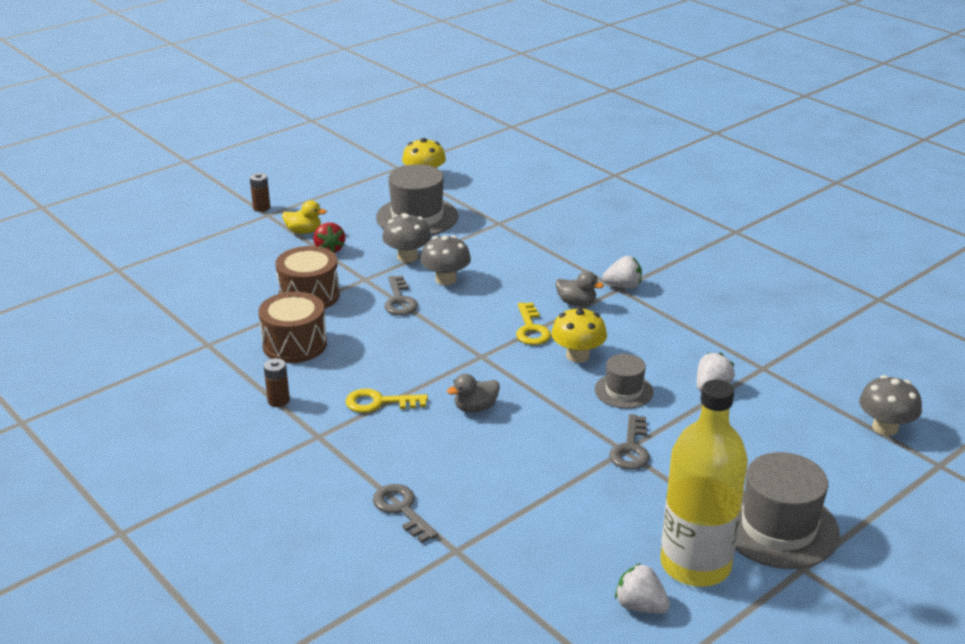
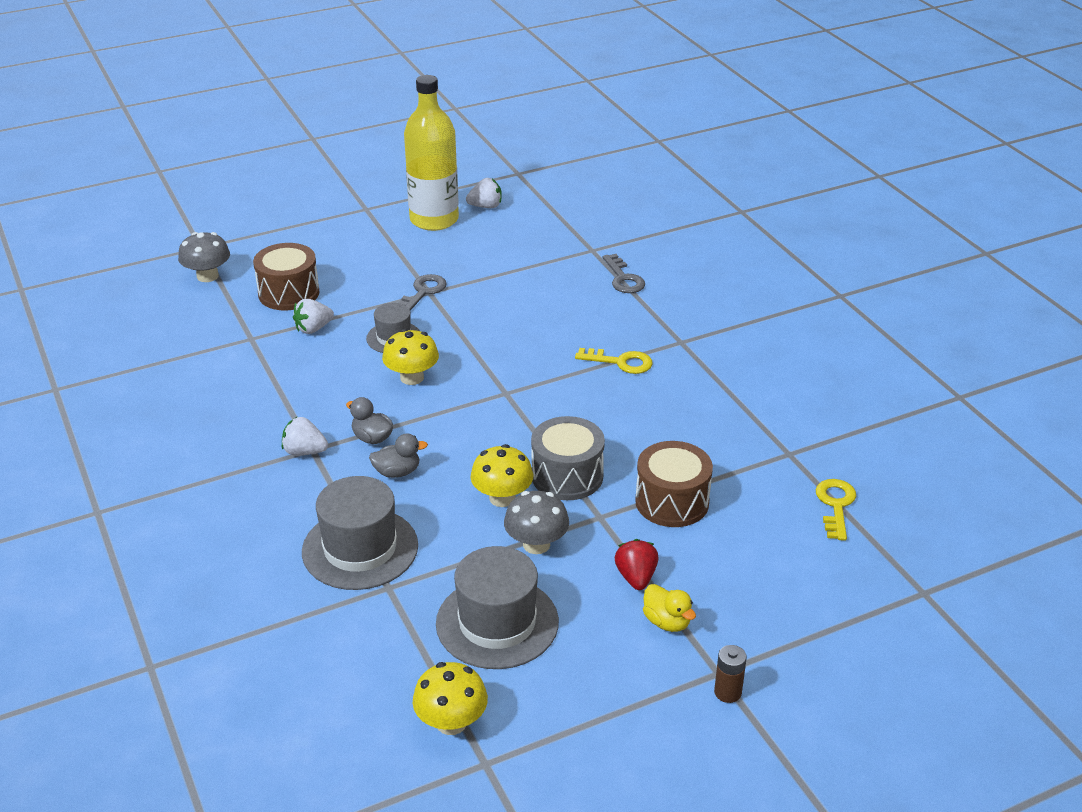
camera: 165 degrees left, 5 degrees up
(278, 401) = (715, 379): brown battery -> none
(294, 344) = (694, 437): brown drum -> brown drum (289, 293)
(304, 231) = (667, 622): yellow duck -> yellow duck turned 150 degrees counterclockwise
(399, 300) = (567, 476): grey key -> grey drum
(445, 279) = (502, 498): grey mushroom -> yellow mushroom
(475, 408) = (535, 343): grey duck -> grey duck (397, 472)
(531, 329) = (440, 414): yellow key -> yellow key (835, 505)
(640, 606) = (486, 206): white strawberry -> white strawberry turned 60 degrees counterclockwise
(778, 527) = (359, 230): grey hat -> grey hat (360, 548)

